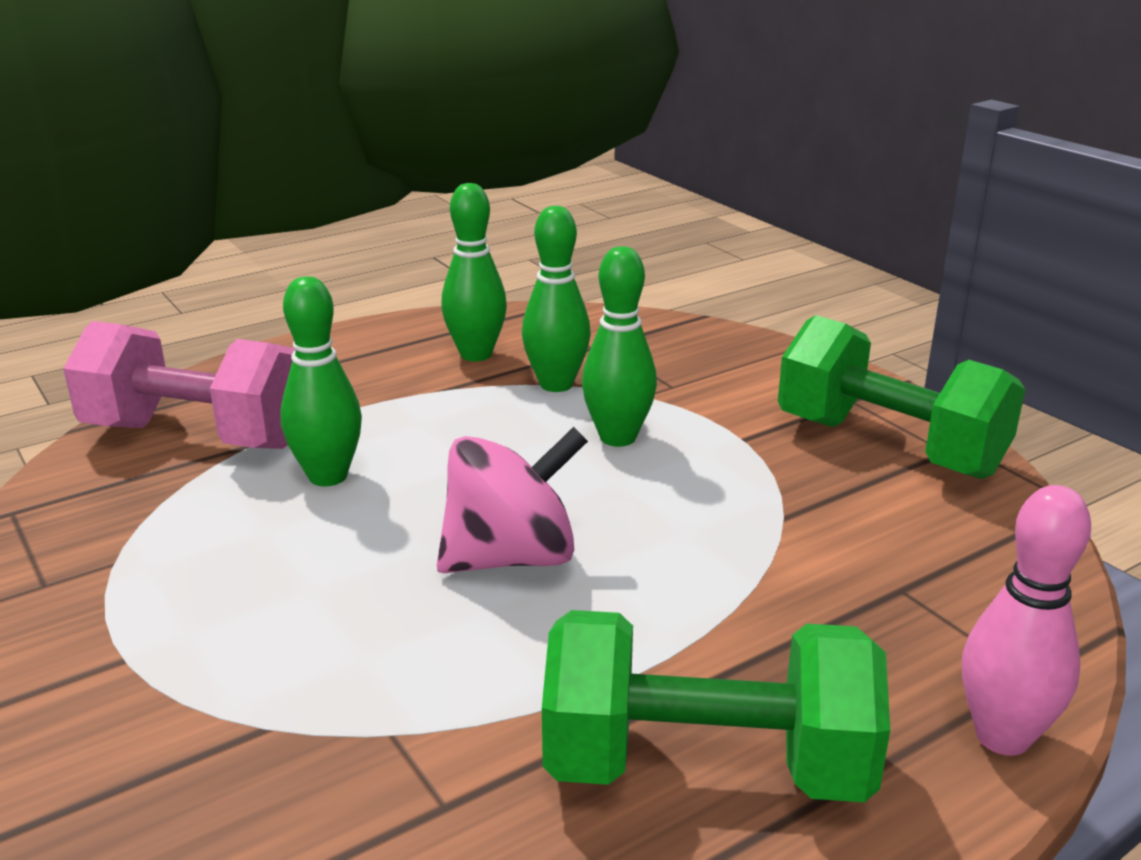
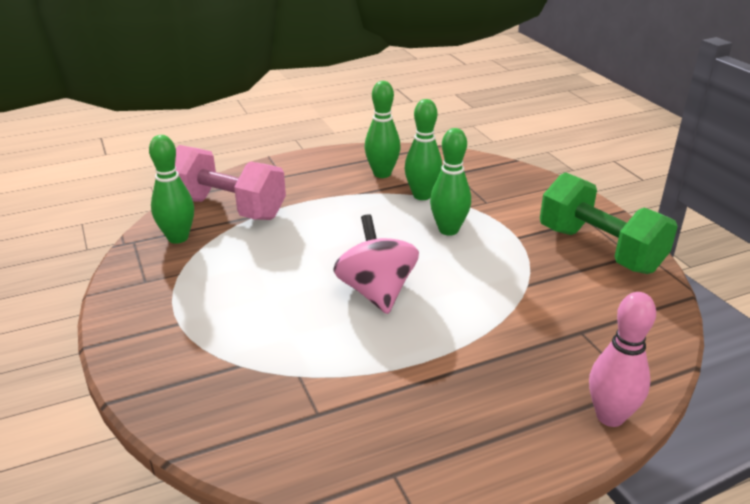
camera: 10 degrees right, 5 degrees up
(328, 476) = (291, 237): green bowling pin -> green bowling pin (178, 238)
(511, 557) = (376, 292): pink spinning top -> pink spinning top turned 90 degrees counterclockwise
(705, 766) = (450, 411): green dumbbell -> none

